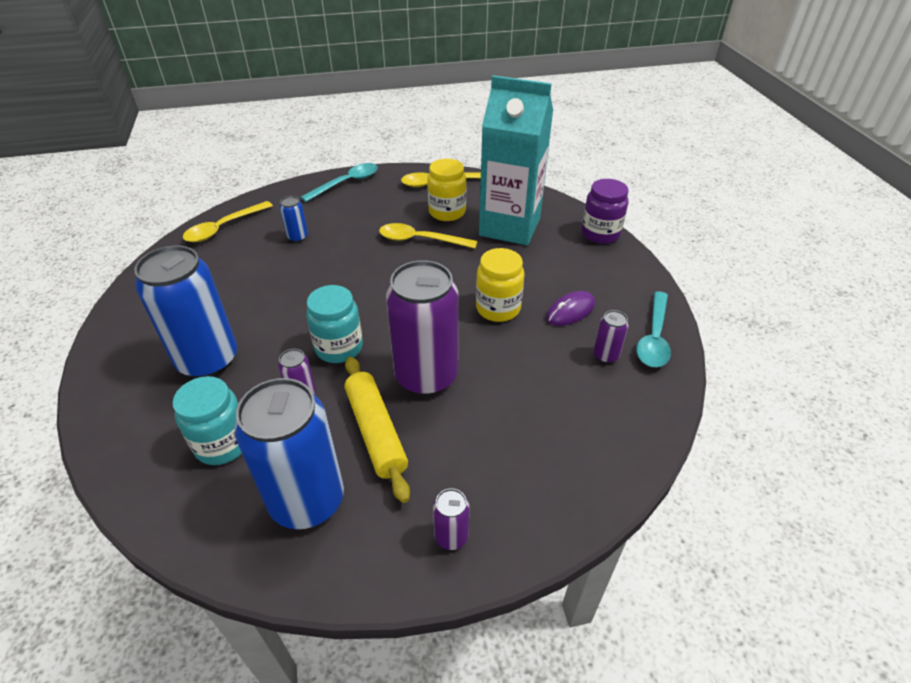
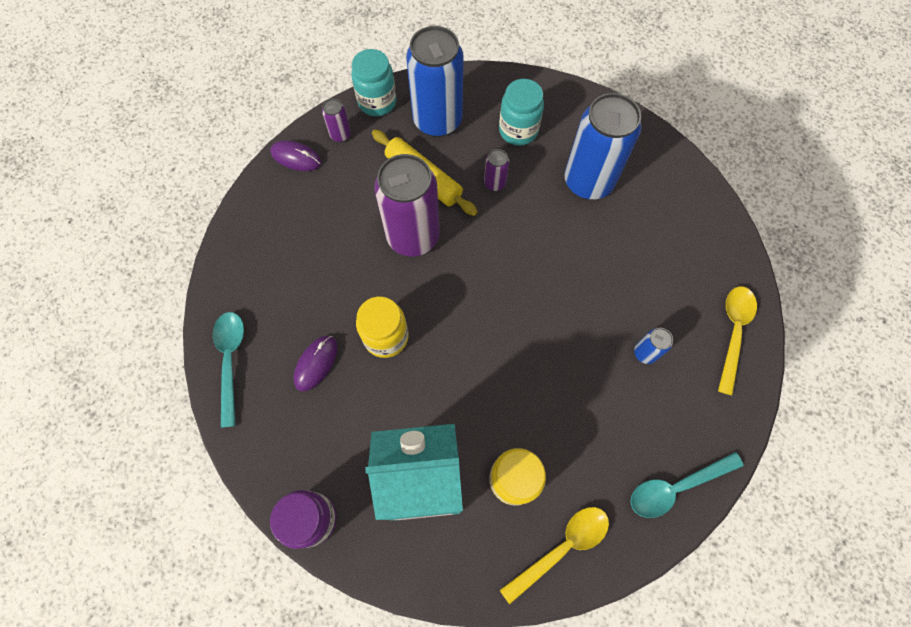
camera: 155 degrees right, 25 degrees up
(339, 348) = (498, 234): turquoise jar -> turquoise jar (377, 102)
(347, 183) = (675, 487): turquoise spoon -> turquoise spoon turned 45 degrees clockwise
(420, 240) = (514, 408): yellow spoon -> none
(528, 527) = (296, 157): none -> purple mouse
(605, 355) = (272, 319): purple can -> none

